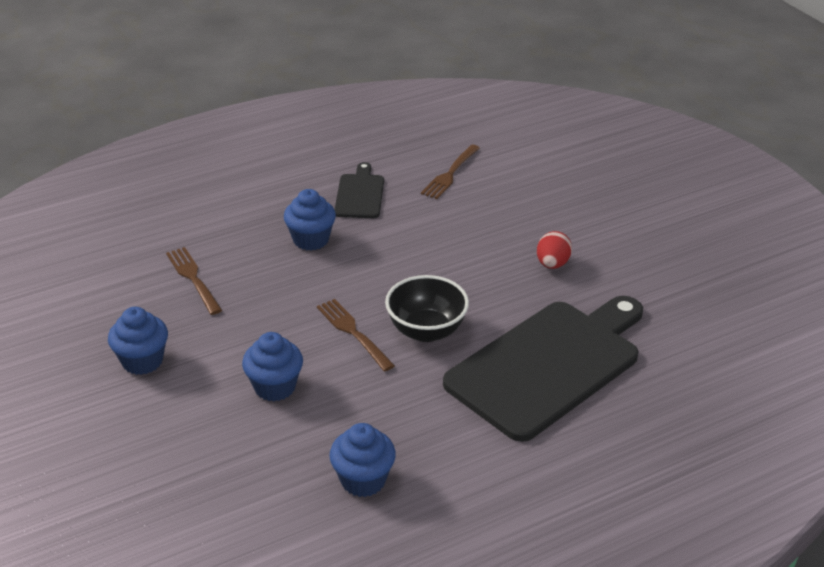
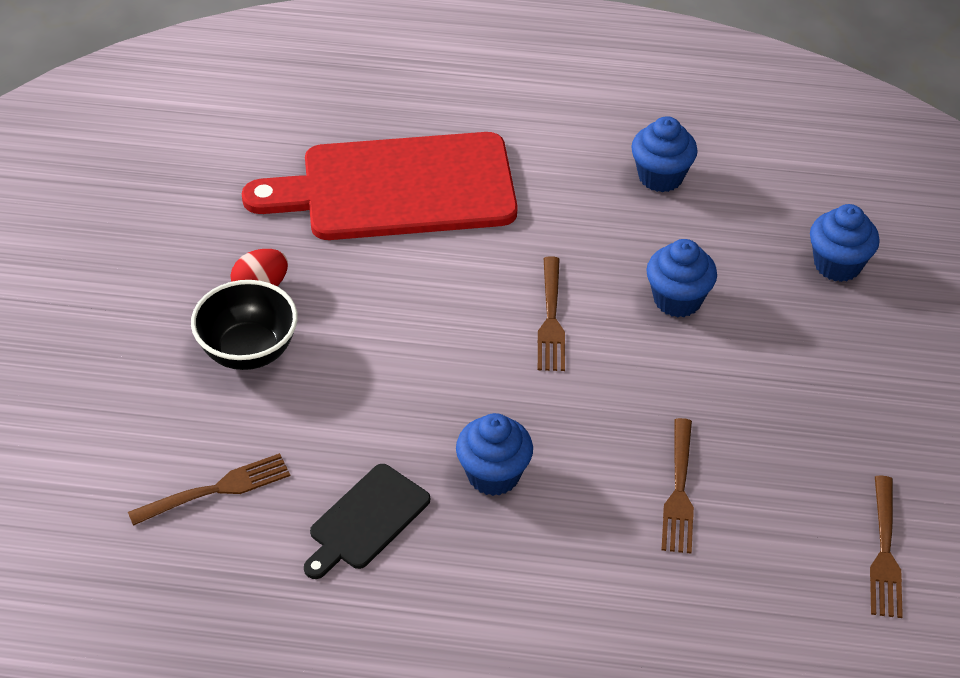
camera: 145 degrees left, 10 degrees up
(44, 303) = (884, 551): none -> brown fork
(142, 361) = (799, 401): blue cupcake -> blue cupcake (837, 265)
(426, 331) = (475, 282): black bowl -> black bowl (248, 351)
(549, 365) = (397, 188): black cutting board -> red cutting board

